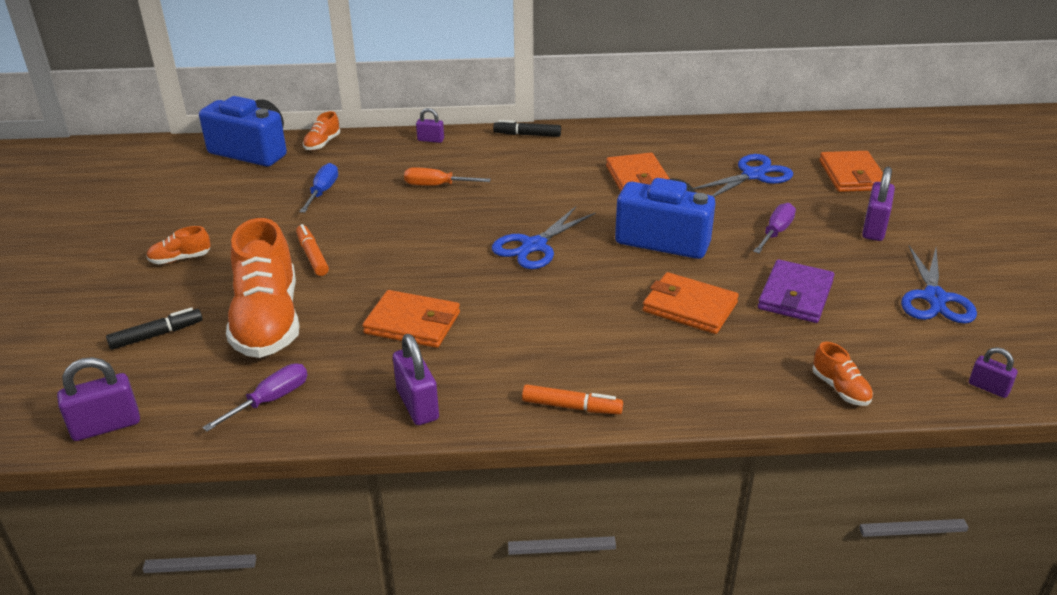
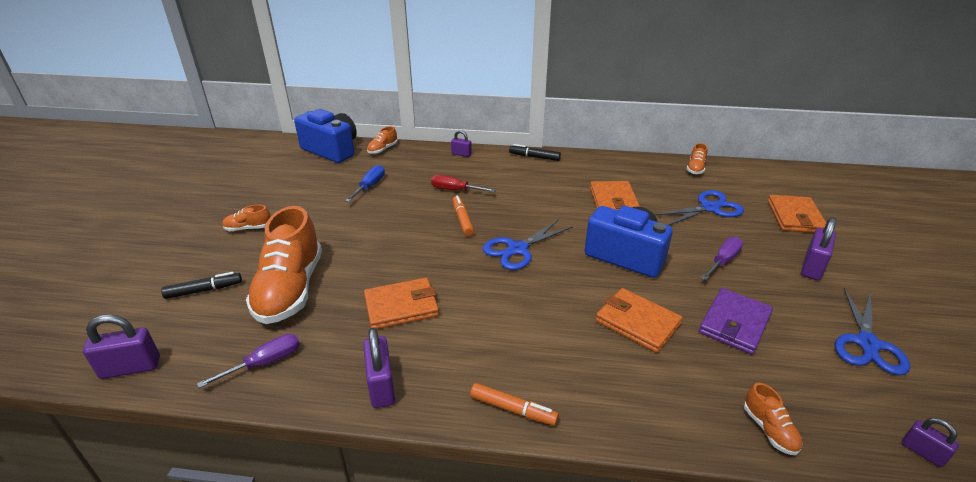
camera: 10 degrees right, 0 degrees up
(312, 255) = (344, 237): orange marker -> orange marker (462, 220)
(412, 323) = (401, 306): orange wallet -> orange wallet turned 45 degrees counterclockwise
(437, 185) = (455, 190): orange screwdriver -> red screwdriver
(730, 130) = (695, 168): none -> orange shoe

